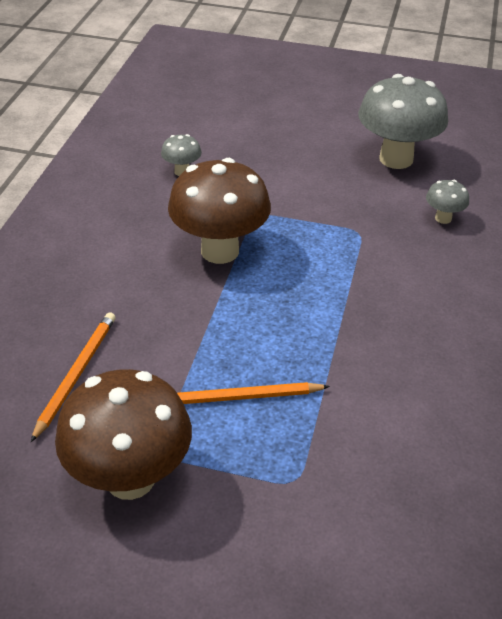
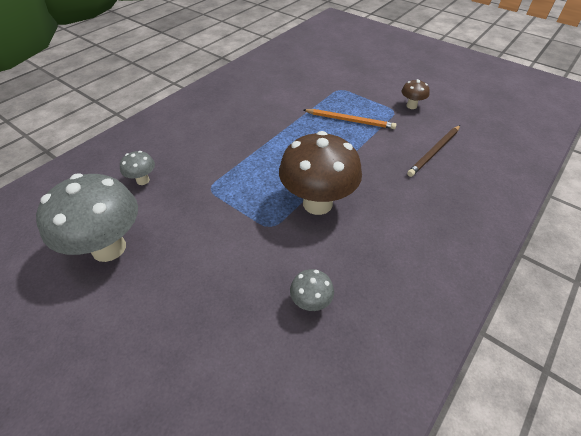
camera: 155 degrees left, 5 degrees up
(76, 374) = (434, 152): orange pencil -> brown pencil
(130, 478) = (411, 106): brown mushroom -> brown mushroom, size x0.45

